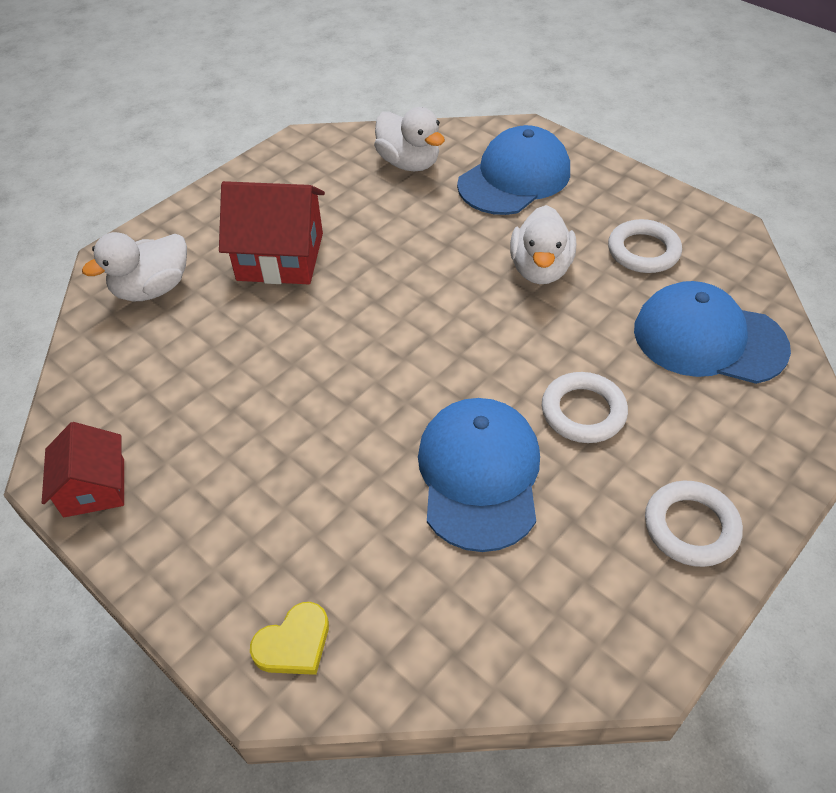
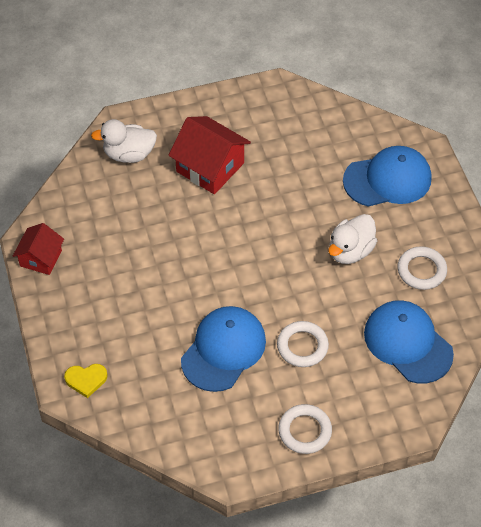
camera: 30 degrees right, 5 degrees up
(409, 163) = (331, 136): white duck -> none

